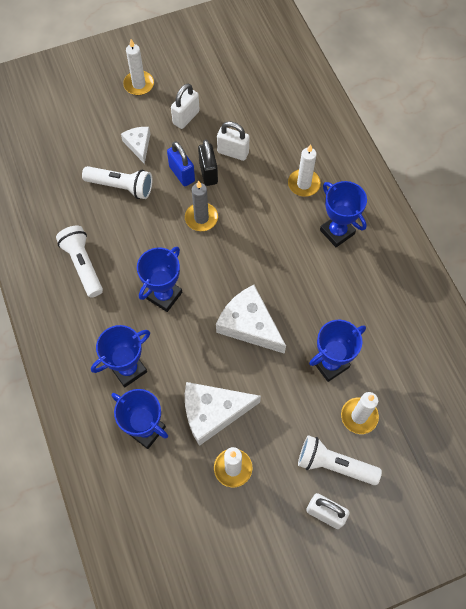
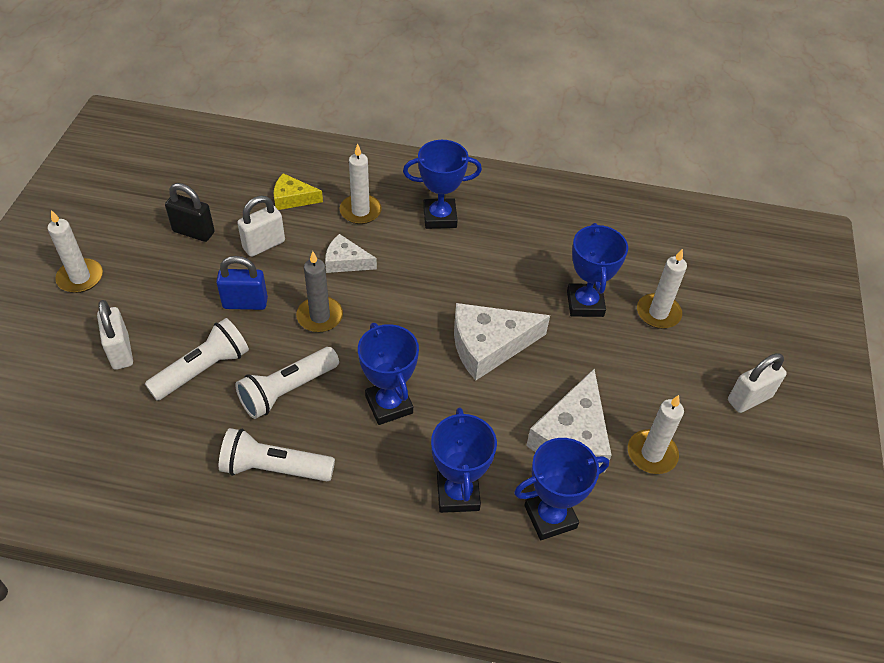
camera: 60 degrees left, 15 degrees down
(138, 145) = (163, 322): white cheese -> white cheese (346, 261)
(186, 117) = (175, 260): white padlock -> white padlock (120, 352)
(208, 173) = (268, 279): black padlock -> black padlock (193, 232)
(283, 141) = (293, 198): none -> yellow cheese
(334, 465) = (699, 362): white flashlight -> white flashlight (287, 391)

